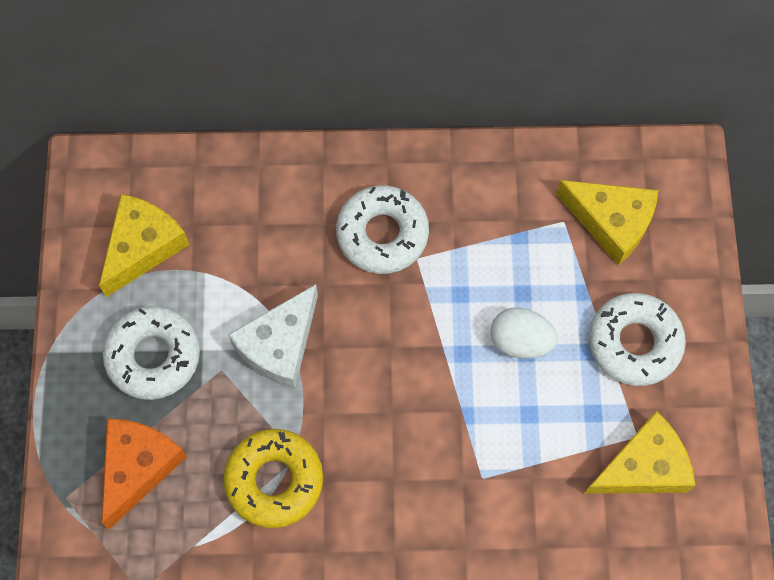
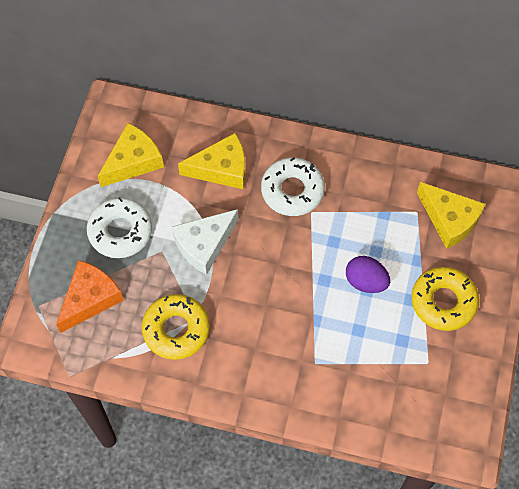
camera: 15 degrees right, 5 degrees down
(520, 341) = (365, 281): white egg -> purple egg
(634, 343) = (443, 302): white donut -> yellow donut
(643, 466) = (427, 384): yellow cheese -> yellow cheese (221, 169)

